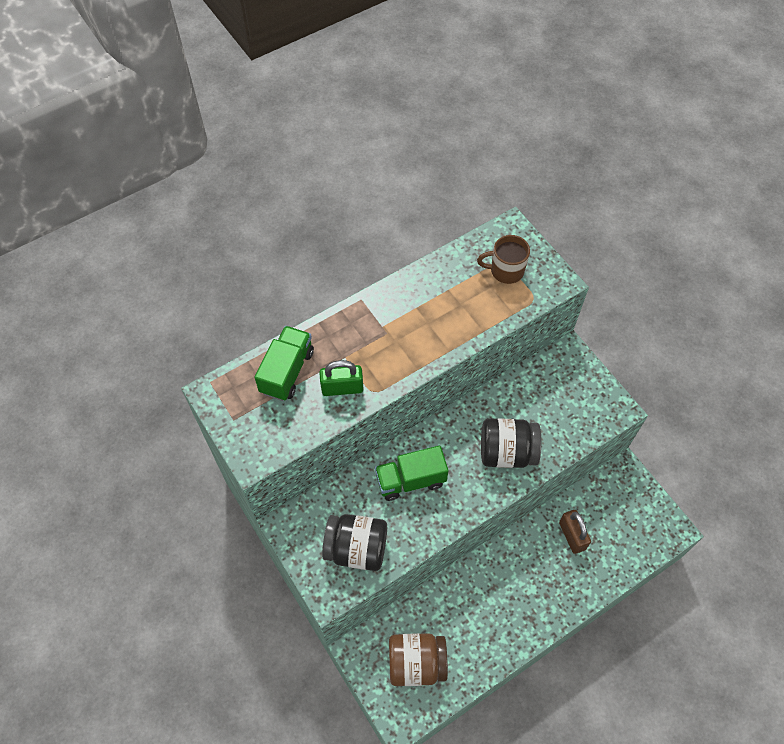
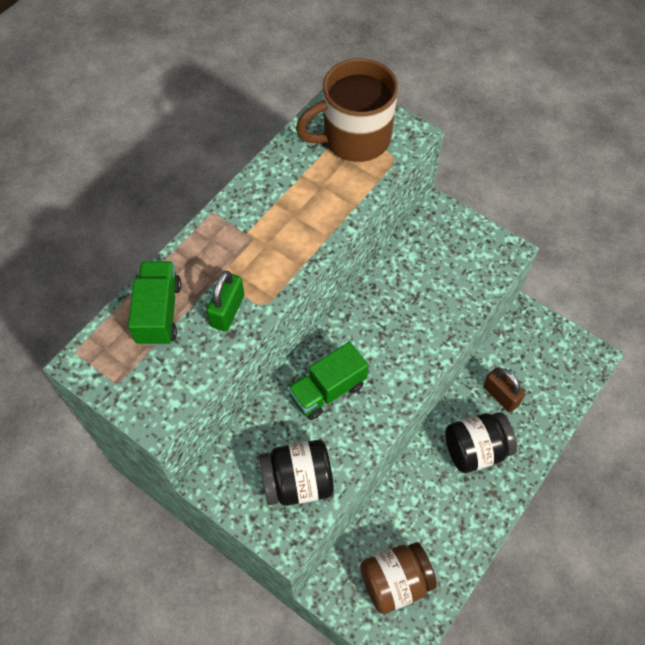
camera: 20 degrees left, 0 degrees up
(342, 388) = (227, 311): green padlock -> green padlock turned 45 degrees counterclockwise
(505, 270) = (354, 139): brown mug -> brown mug, size x1.81
(507, 452) = (415, 329): black jar -> black jar (475, 449)

